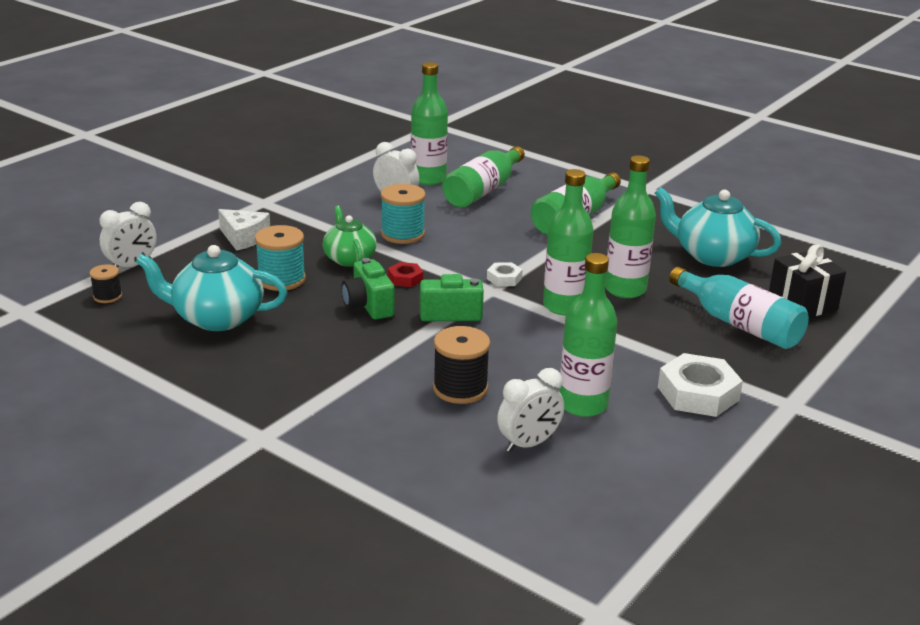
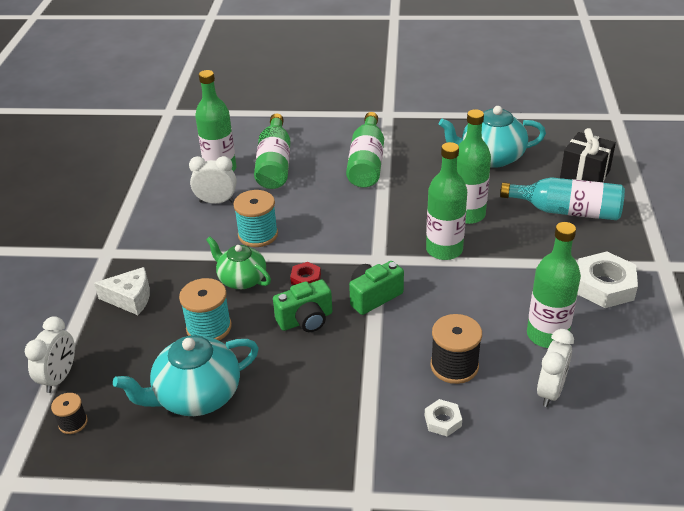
camera: 30 degrees left, 10 degrees up
(368, 306) = (306, 320): green camera -> green camera turned 60 degrees counterclockwise
(504, 278) = (377, 244): white nut -> white nut (442, 421)

